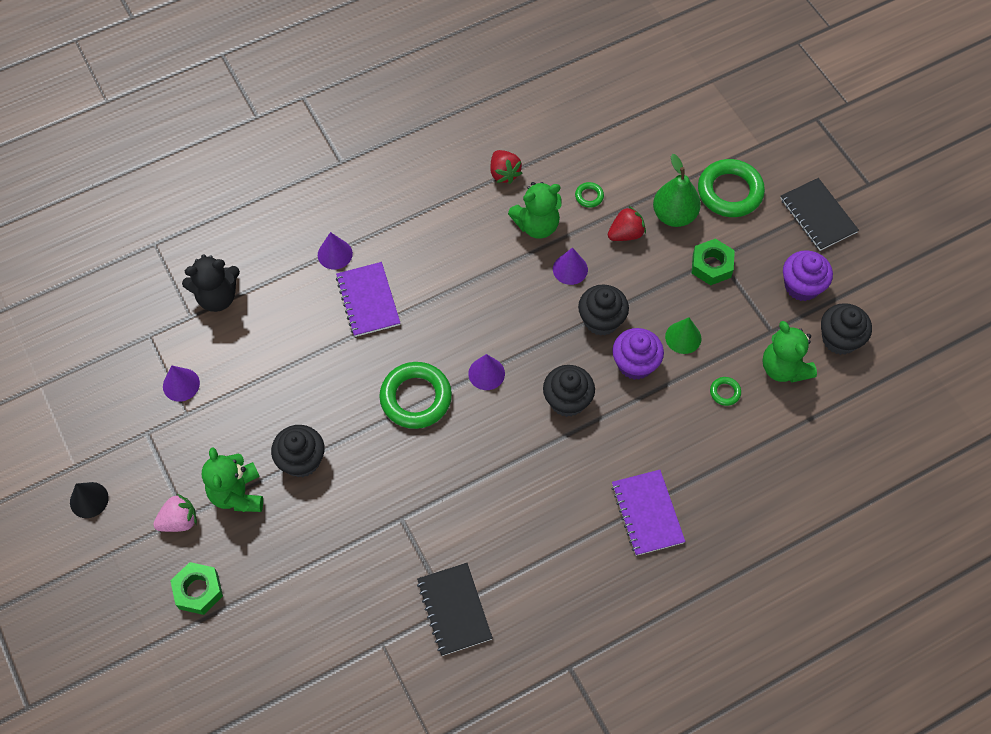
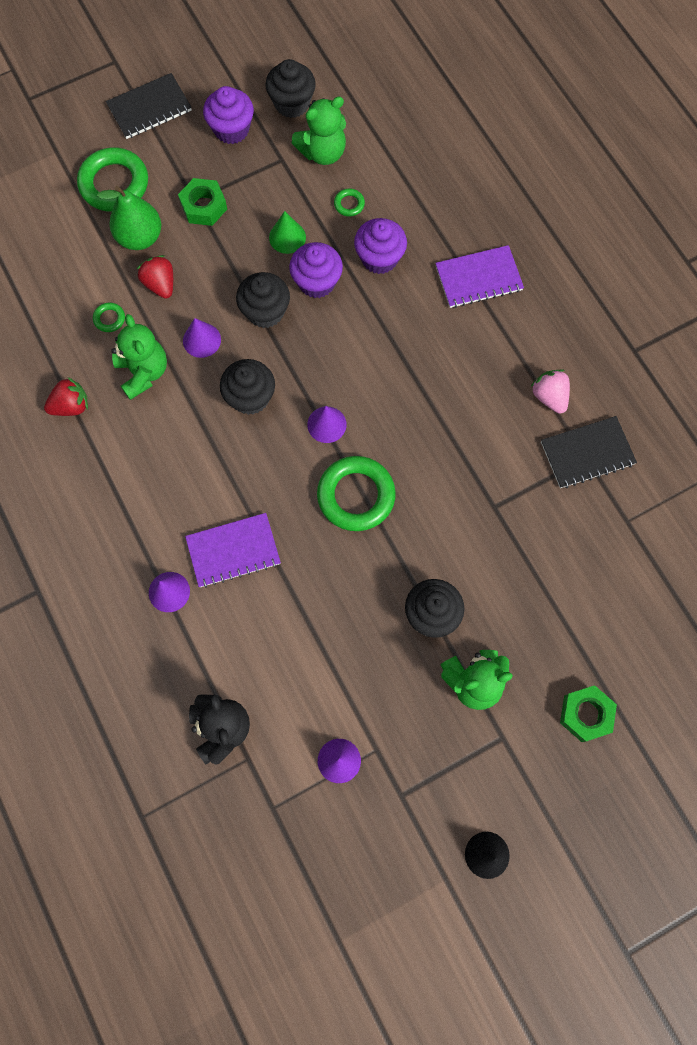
camera: 90 degrees left, 10 degrees up
(179, 521) = (507, 744): pink strawberry -> pink strawberry (549, 397)
(567, 400) = (358, 346): black cupcake -> black cupcake (250, 397)
(665, 420) = (379, 258): none -> purple cupcake

